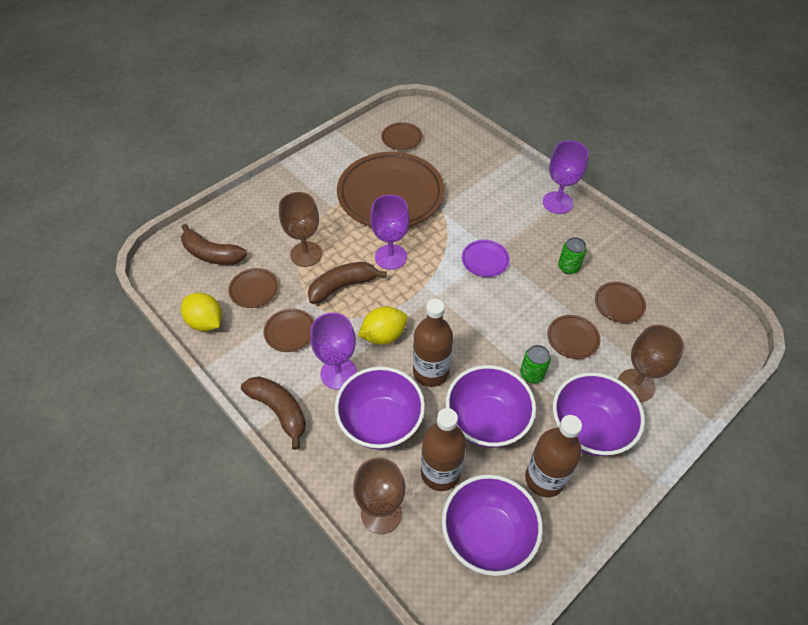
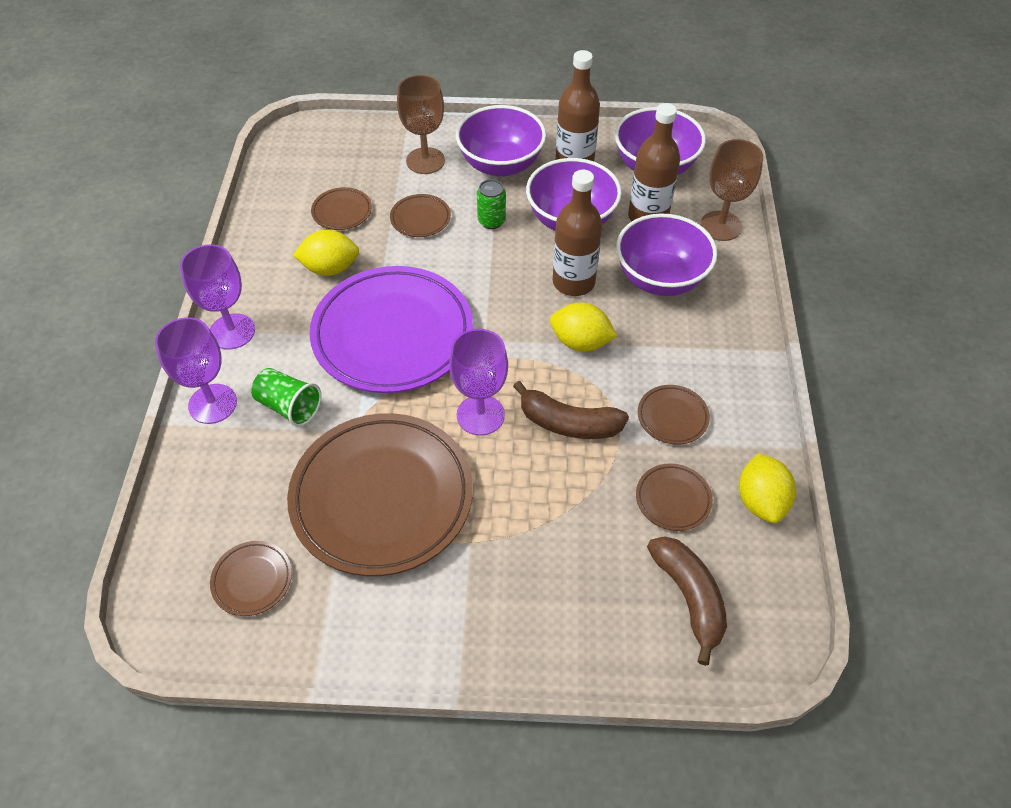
camera: 135 degrees left, 0 degrees up
(279, 411) = (745, 351): brown banana -> none
(306, 254) = (570, 497): brown goblet -> none
(338, 373) = (659, 342): purple goblet -> purple goblet (212, 404)
(480, 195) = (289, 406): none -> green cup
(485, 260) = (393, 334): purple plate -> purple plate, size x2.41
(568, 267) = (330, 268): green can -> yellow lemon

